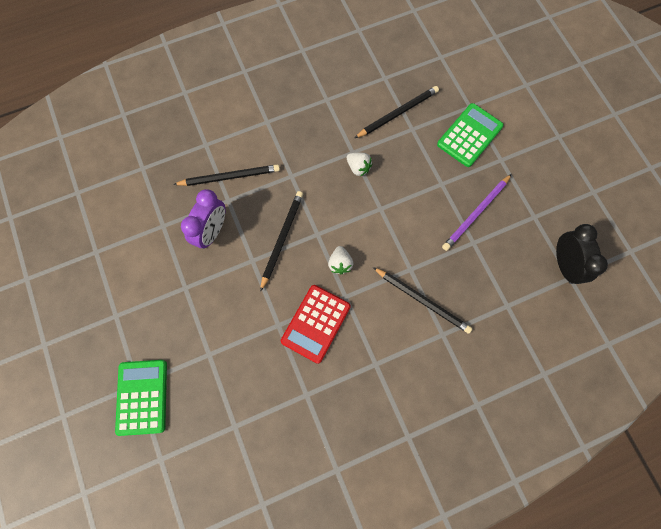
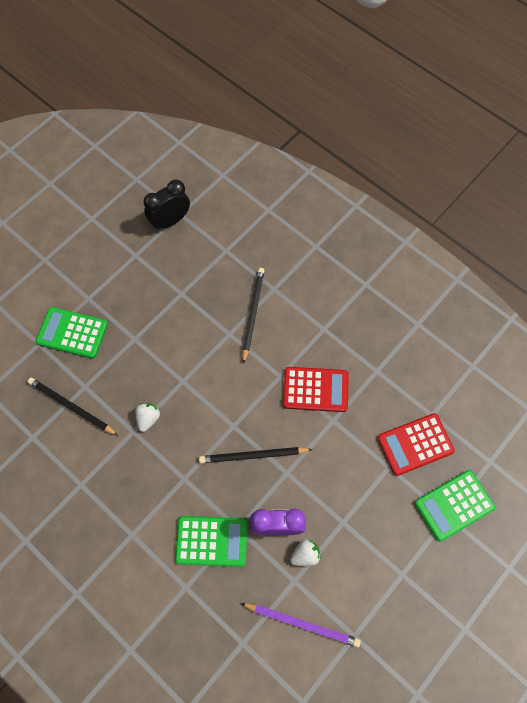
camera: 115 degrees left, 5 degrees down
(215, 392) = (415, 444): none -> red calculator
(229, 177) = (211, 541): black pencil -> green calculator
(340, 263) = (252, 393): white strawberry -> white strawberry (305, 554)
(476, 213) = (152, 300): purple pencil -> purple pencil (301, 623)

